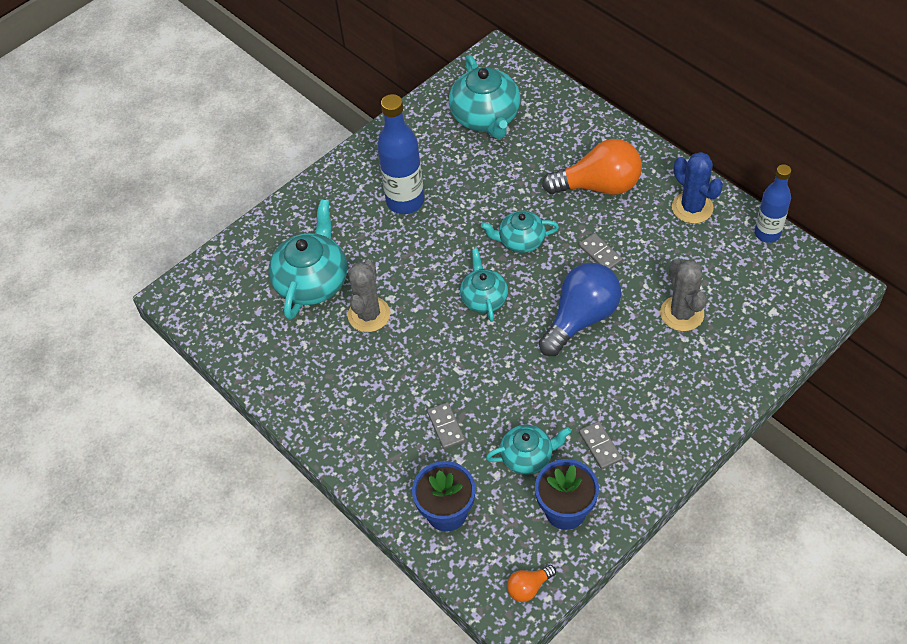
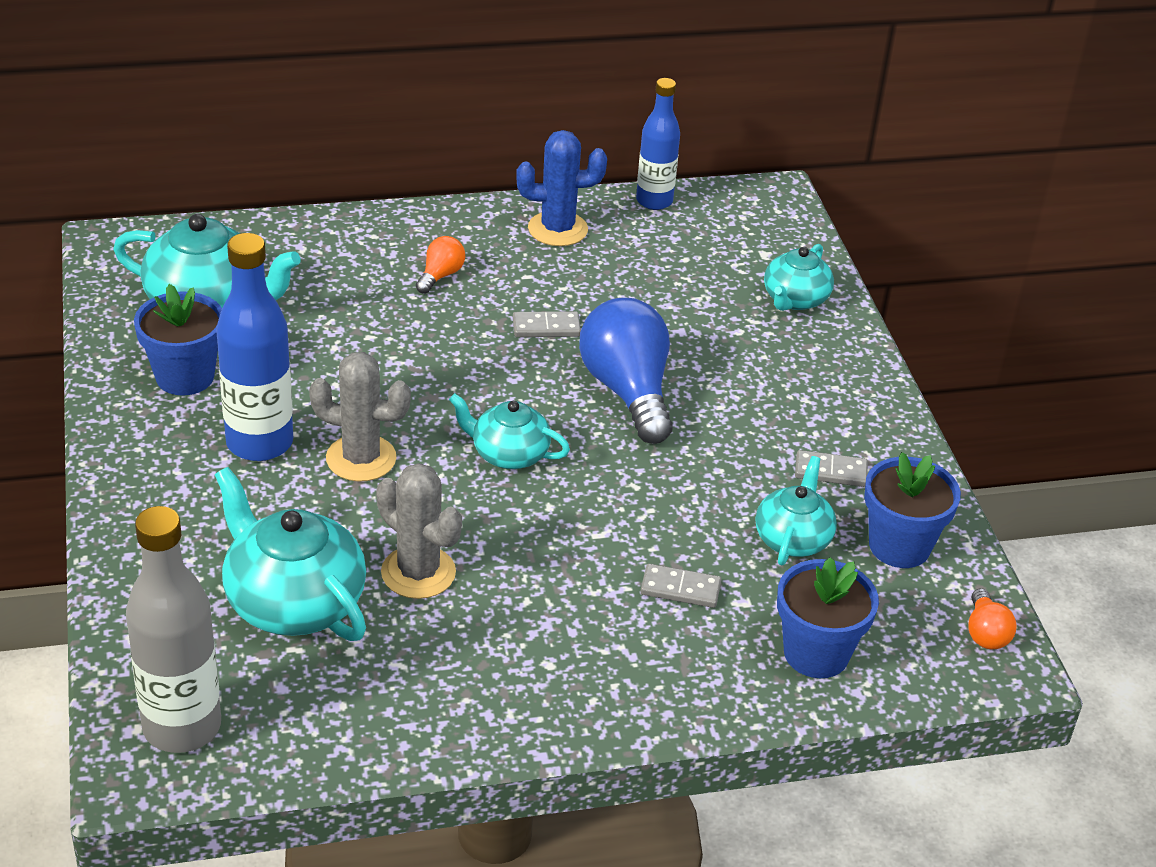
camera: 65 degrees left, 15 degrees down
(210, 293) = (182, 727): none -> grey bottle
(426, 145) = (185, 377): none -> blue flower pot
(520, 241) = (451, 378): turquoise teapot -> turquoise teapot (795, 299)
(599, 186) = (440, 275): orange light bulb -> orange light bulb, size x0.46
(682, 313) = (701, 314): grey cactus -> grey cactus (361, 458)

